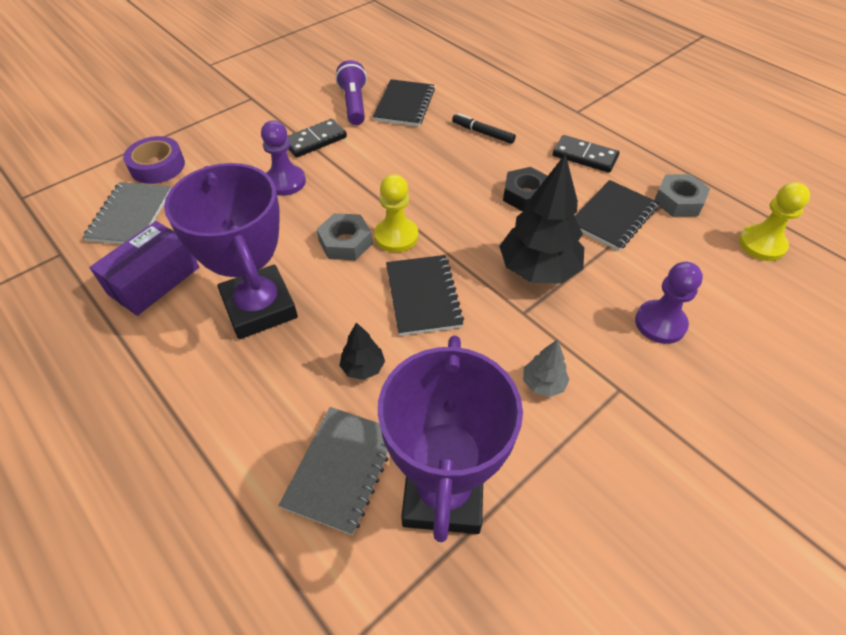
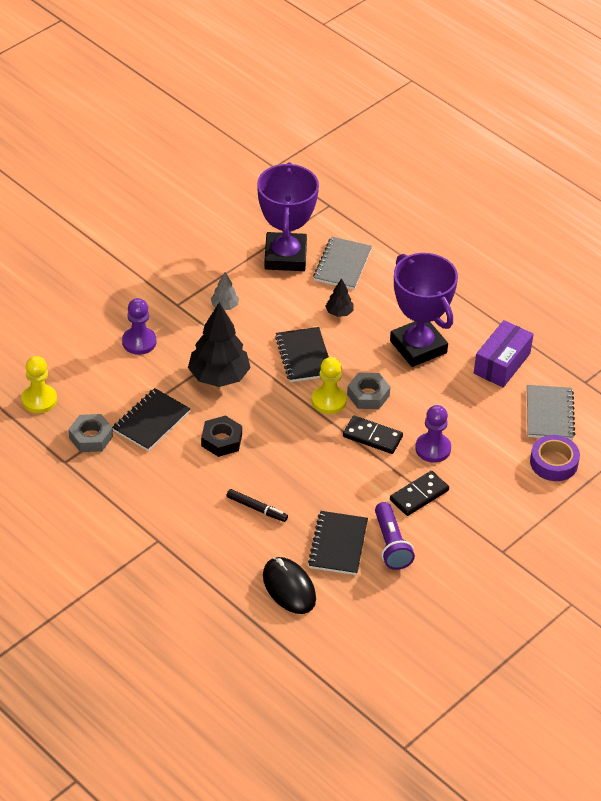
camera: 175 degrees right, 5 degrees down
(452, 78) = (289, 587): none -> black mouse
(585, 156) = (162, 482): black domino -> black domino (372, 437)

